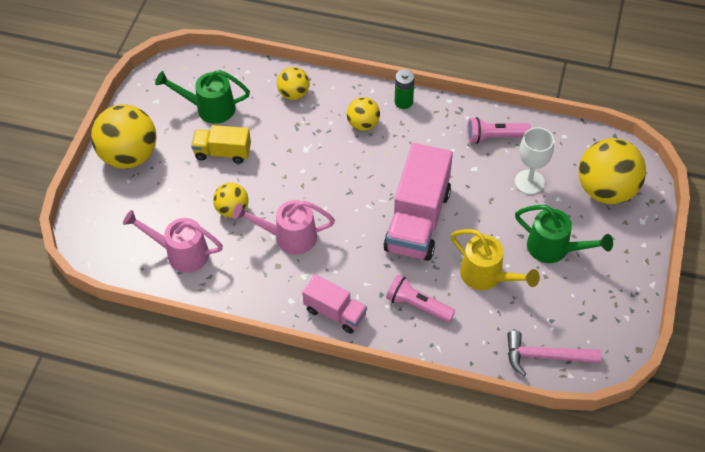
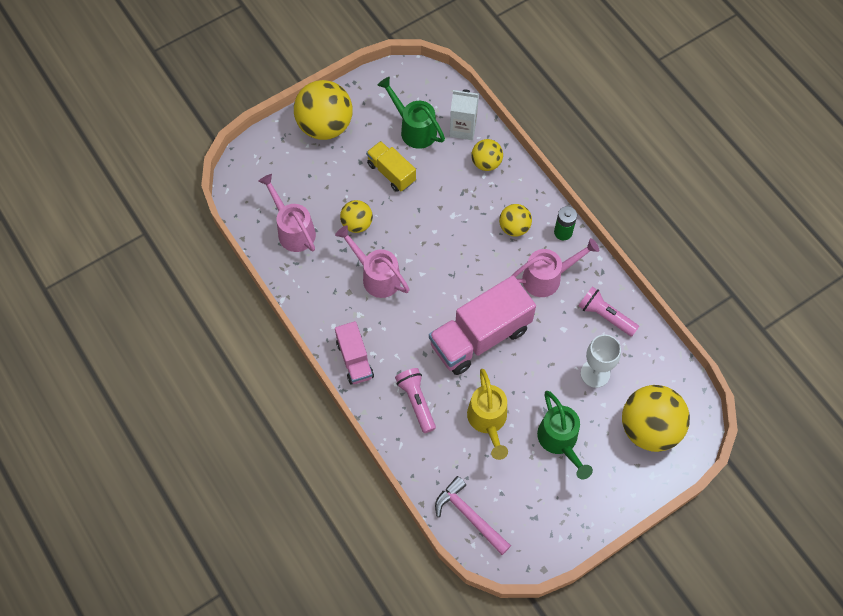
camera: 40 degrees right, 10 degrees up
(249, 82) = (463, 128): none -> white carton
(425, 141) = (547, 278): none -> pink watering can

